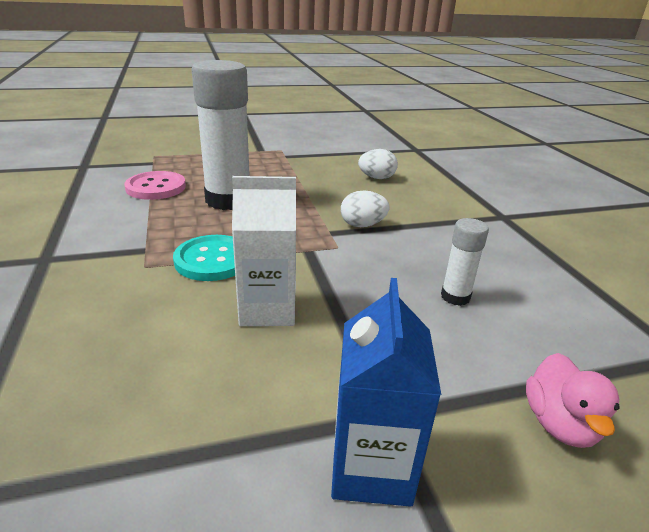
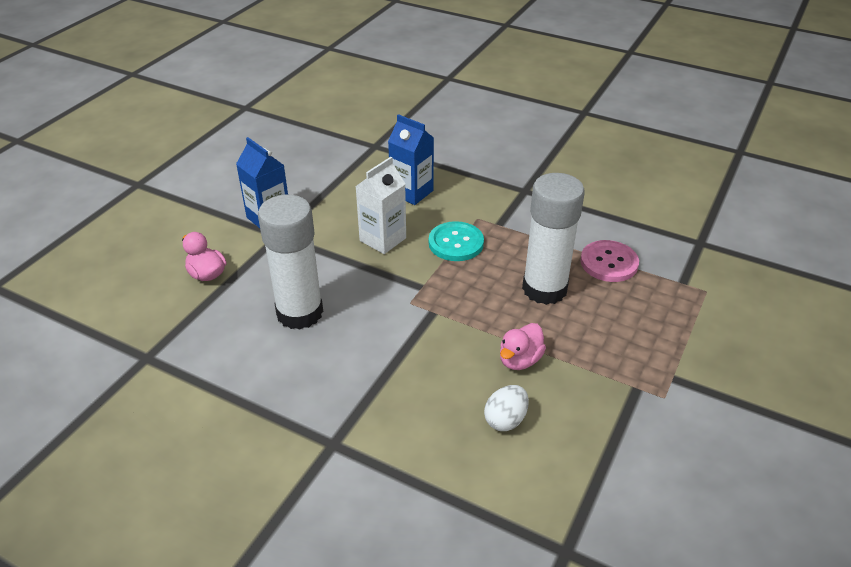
camera: 135 degrees right, 10 degrees up
(124, 342) = (411, 192): none -> blue carton
(322, 187) = (520, 360): none -> pink duck
(362, 225) = (424, 336): white egg -> none
(455, 297) = (300, 313): white glue stick -> white glue stick, size x2.12

